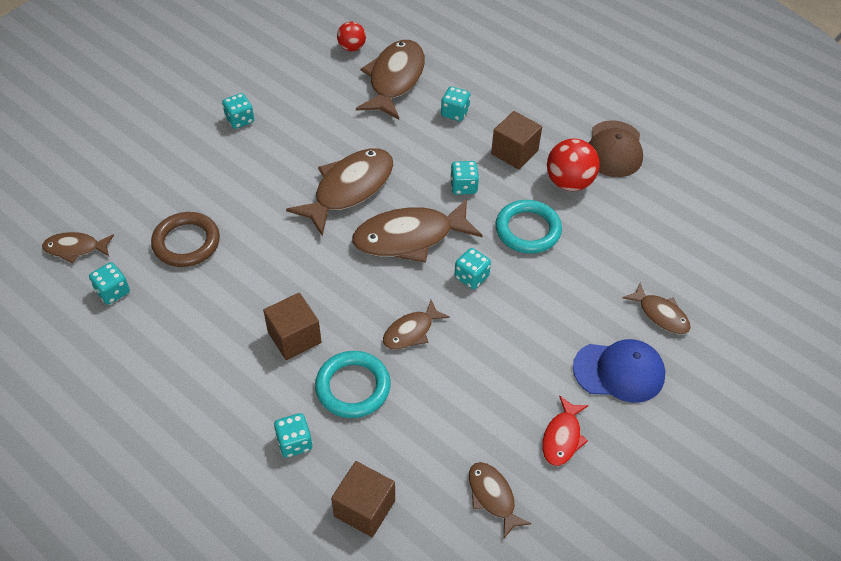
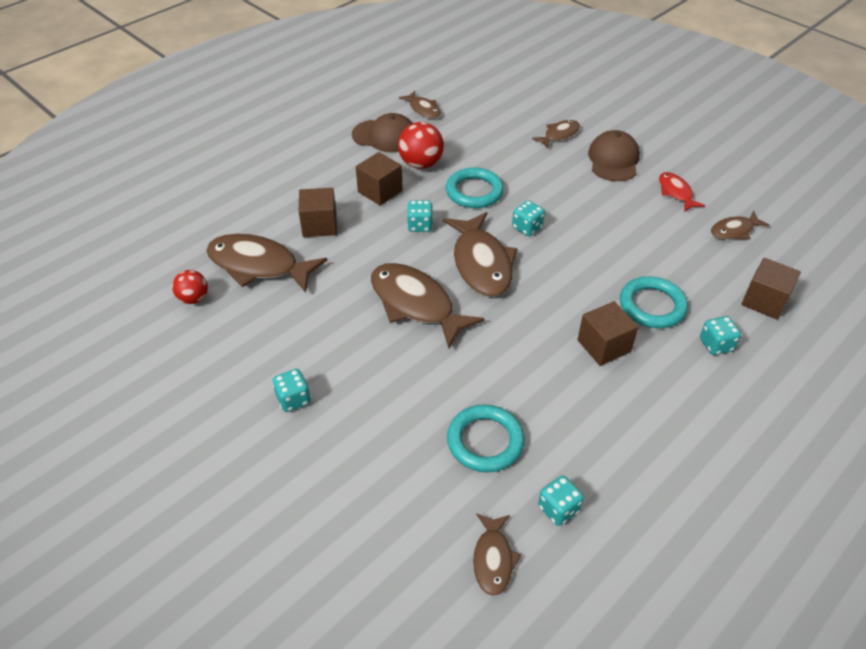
camera: 85 degrees left, 5 degrees down
(186, 243) = (485, 441): brown ring -> turquoise ring
(411, 331) = (588, 267): brown fish -> brown fish (423, 109)
(455, 113) = (319, 225): turquoise dice -> brown cube
(562, 437) = (676, 192): red fish -> red fish turned 135 degrees counterclockwise
(619, 371) = (613, 160): blue cap -> brown cap

